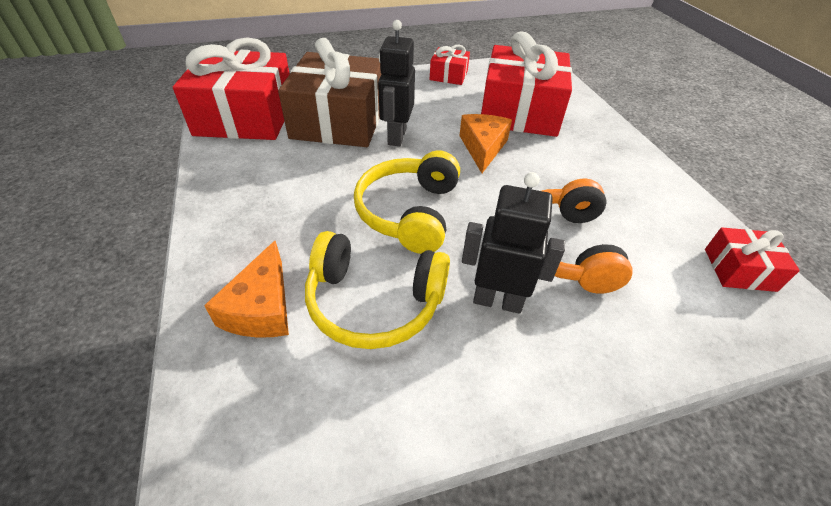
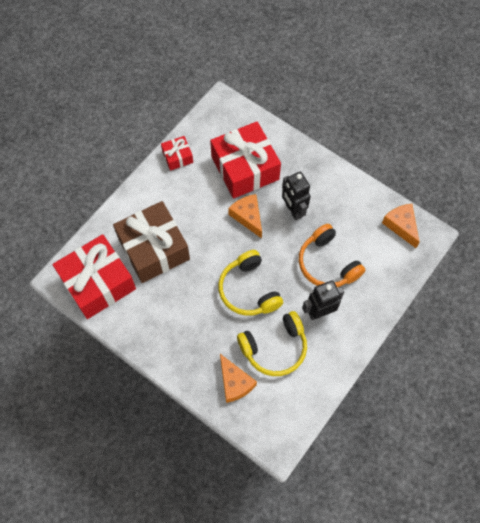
camera: 35 degrees left, 20 degrees up
(396, 137) = (196, 239): black robot -> black robot (293, 210)
(739, 269) = (401, 226): red gift -> orange cheese

